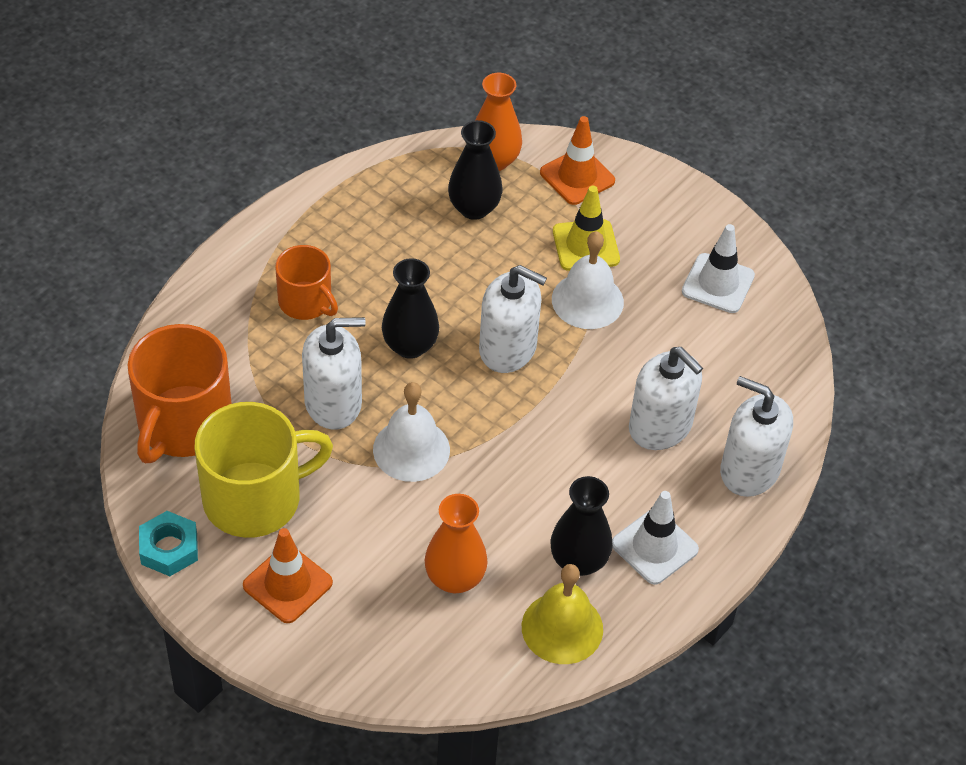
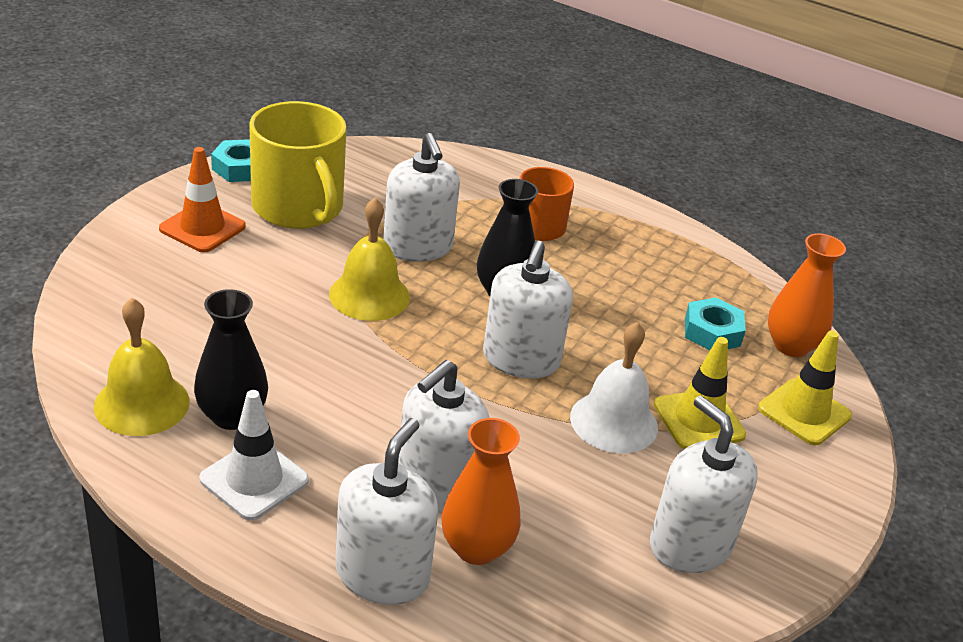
camera: 80 degrees right, 15 degrees down
(183, 424) = (376, 169): orange mug -> none
(411, 449) = (369, 295): white bell -> yellow bell
(455, 578) = (208, 326): orange vase -> orange vase (476, 548)
(474, 208) = (712, 332): black vase -> turquoise nut
(577, 177) = (804, 412): orange traffic cone -> yellow traffic cone
(718, 283) = (690, 545): white traffic cone -> white soap dispenser

